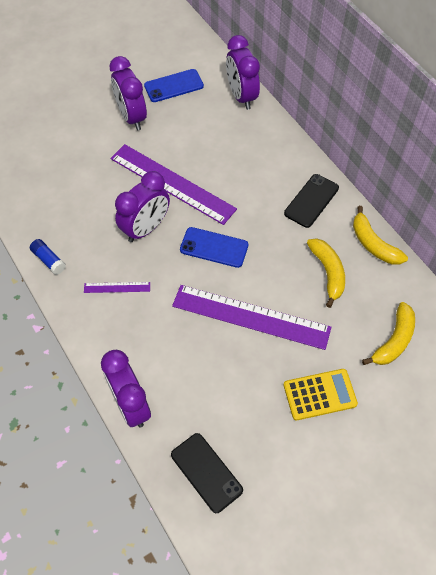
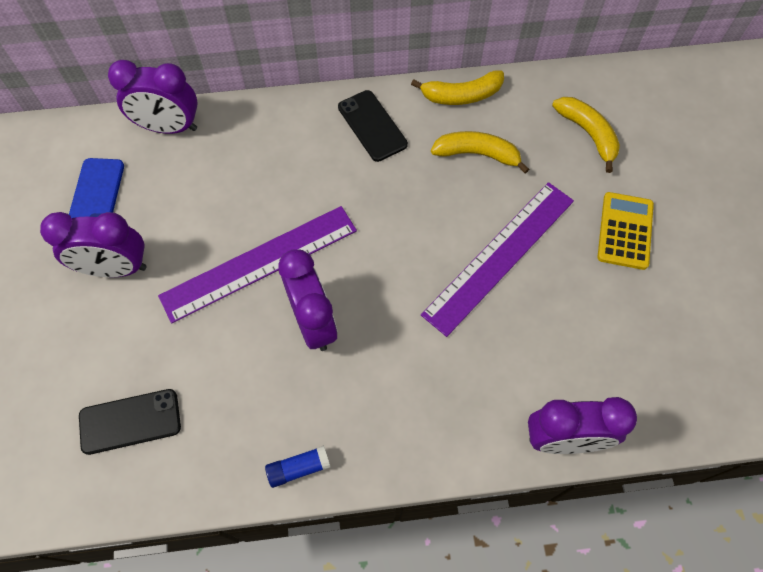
camera: 65 degrees left, 5 degrees up
(117, 287) = (387, 393): purple ruler -> none
(206, 472) = (679, 386): black phone -> black phone (130, 421)
(214, 247) = (384, 255): blue phone -> none

